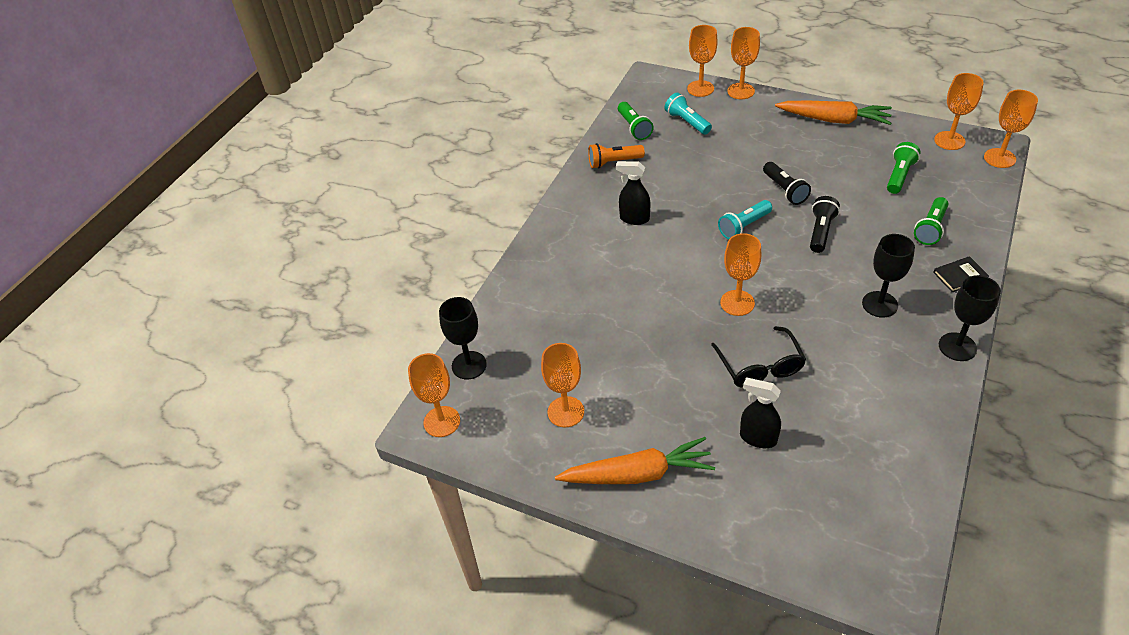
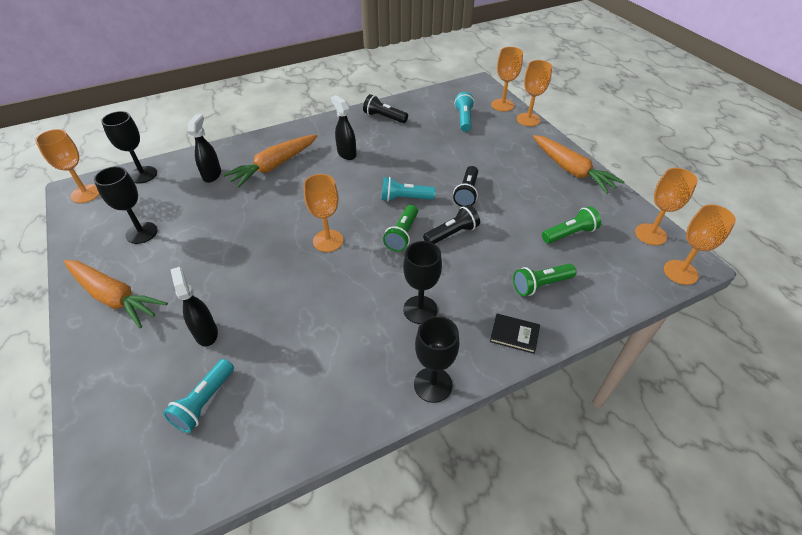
camera: 35 degrees right, 0 degrees up
(540, 319) = (212, 175): none -> black spray bottle
(566, 412) = (141, 233): orange goblet -> black goblet
(586, 272) = (274, 166): none -> orange carrot
(614, 162) = (384, 117): orange flashlight -> black flashlight
(634, 128) = (426, 105): green flashlight -> green flashlight (402, 235)
(760, 366) = (279, 289): black glasses -> none
(834, 479) = (204, 402): none -> turquoise flashlight

